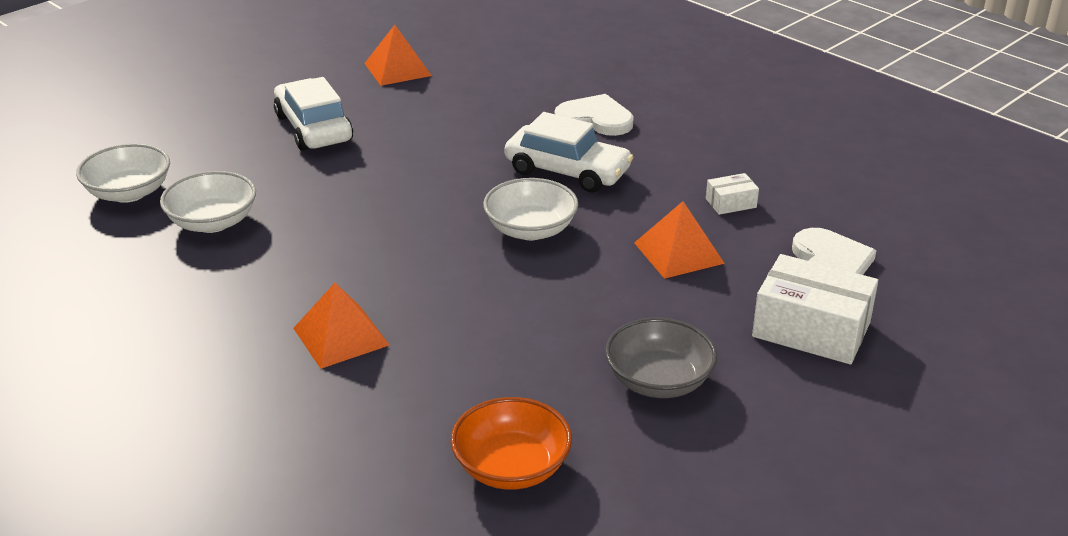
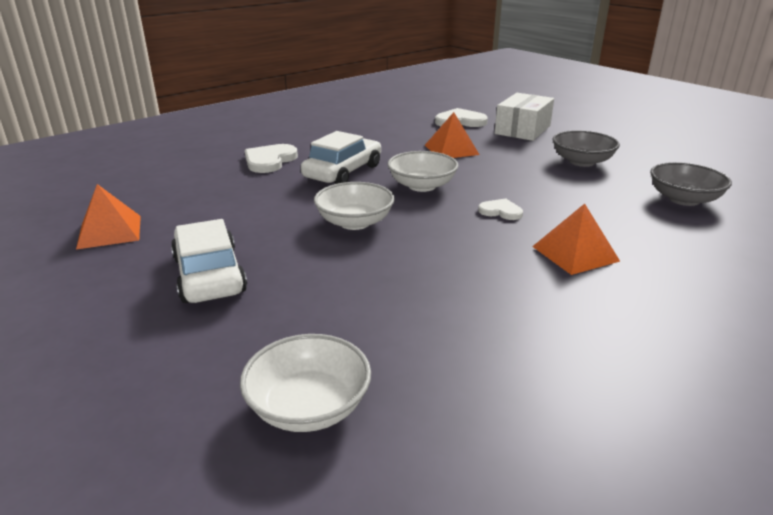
camera: 85 degrees left, 5 degrees down
(212, 222) = (394, 330): white bowl -> white bowl (355, 222)
(314, 128) = (209, 275): white car -> white car turned 90 degrees clockwise
(455, 288) = (501, 211): none -> white heart
(511, 467) = (683, 199): orange bowl -> grey bowl
(731, 203) = (396, 135): white box -> none

